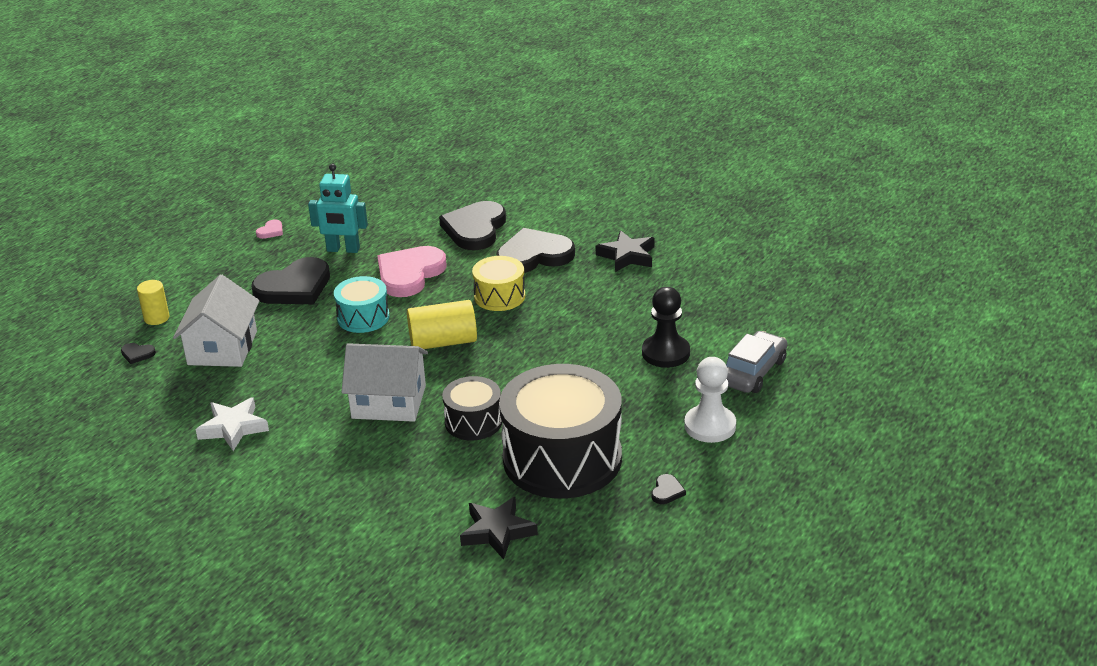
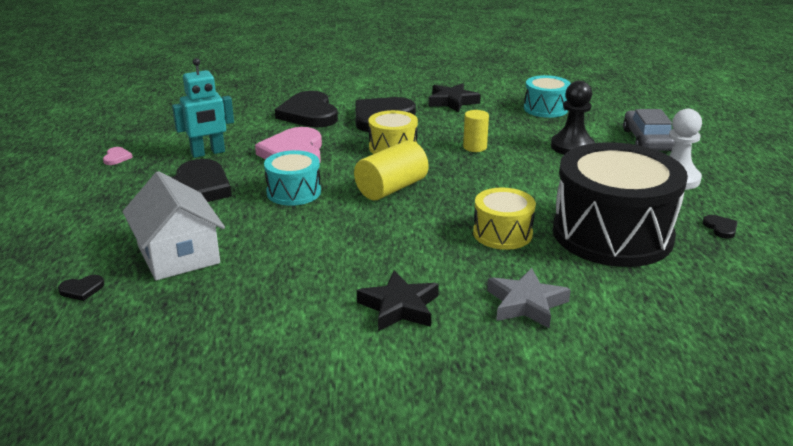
camera: 35 degrees left, 5 degrees down
(156, 318) = (69, 253): yellow cylinder -> yellow cylinder (475, 147)
(233, 428) = (279, 316): white star -> none
(389, 402) = (407, 244): white house -> none
(408, 489) = (526, 303): none -> grey star
(473, 422) = (502, 233): black drum -> yellow drum
(497, 531) = (651, 305): black star -> black star (399, 307)
(708, 296) = (545, 109): none -> turquoise drum

